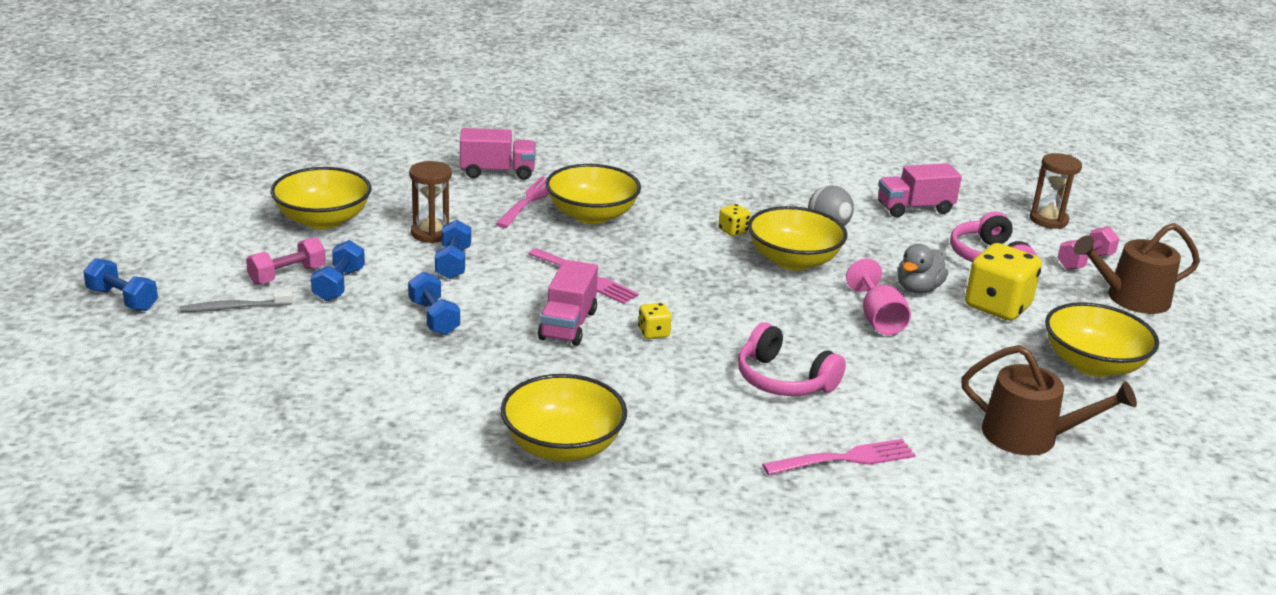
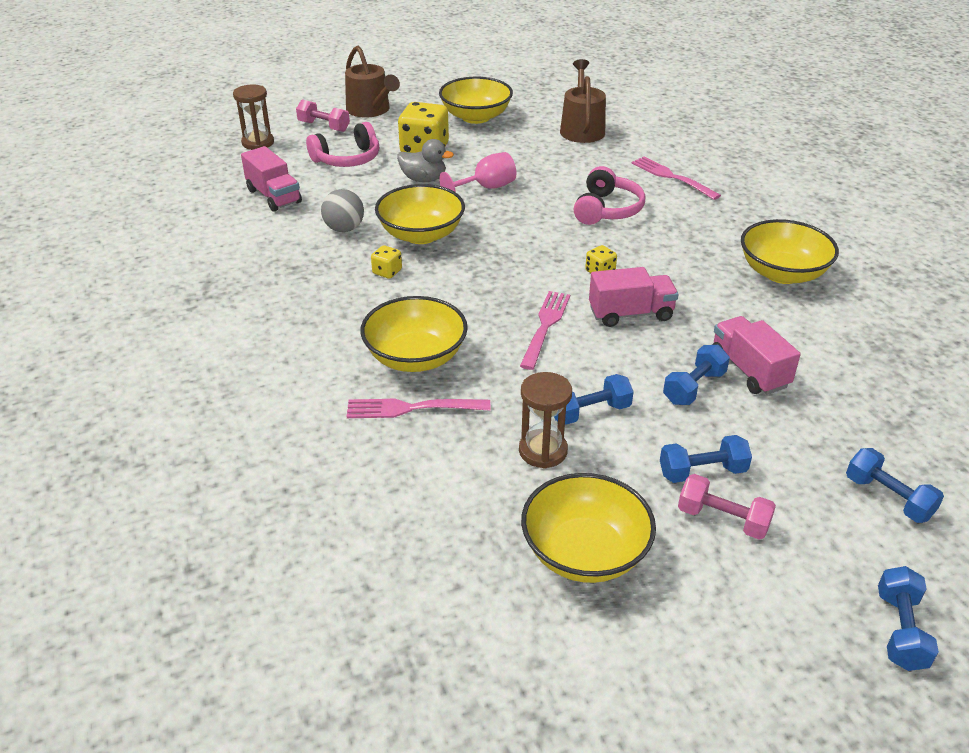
camera: 110 degrees left, 10 degrees up
(217, 351) = (888, 498): none -> blue dumbbell
(233, 308) = (817, 527): grey toothbrush -> none
(497, 172) = (353, 457): pink truck -> pink truck (749, 370)

